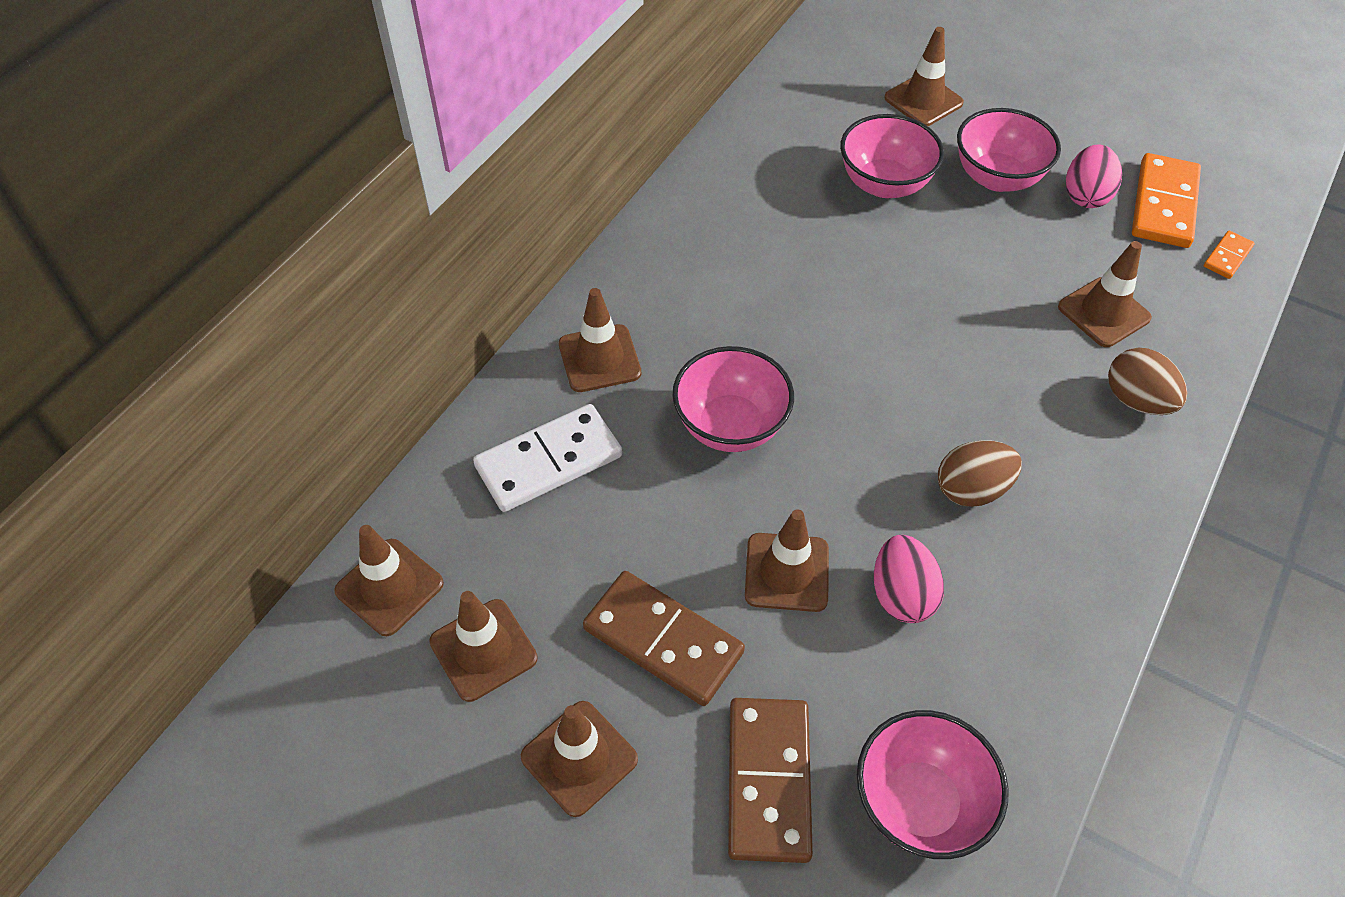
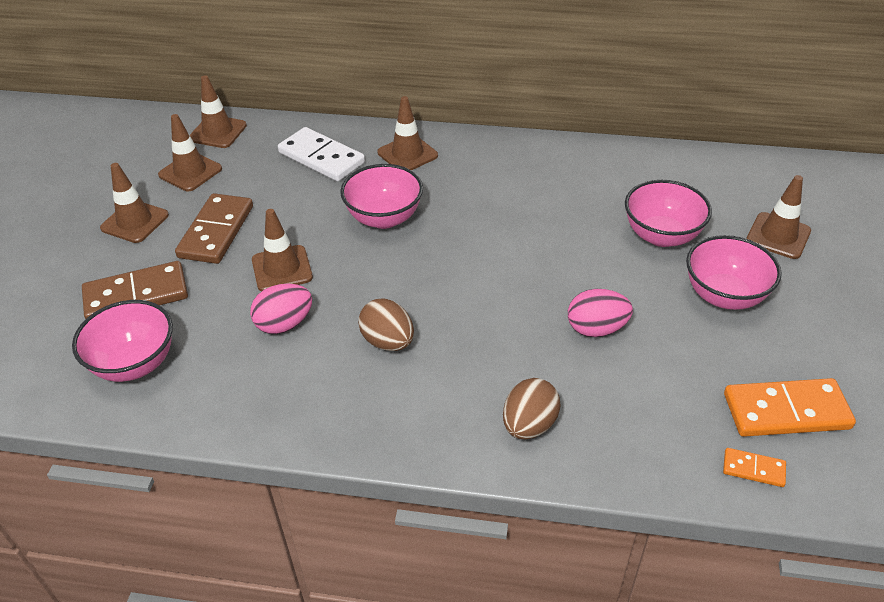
camera: 70 degrees right, 10 degrees down
(1086, 196) = (750, 355): pink egg -> pink egg (596, 329)
(1103, 312) = (615, 388): brown traffic cone -> none

